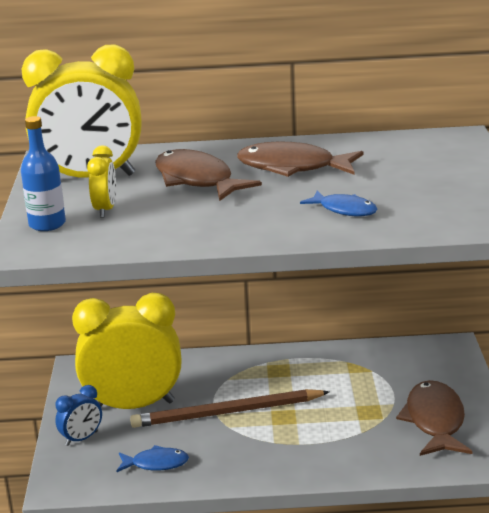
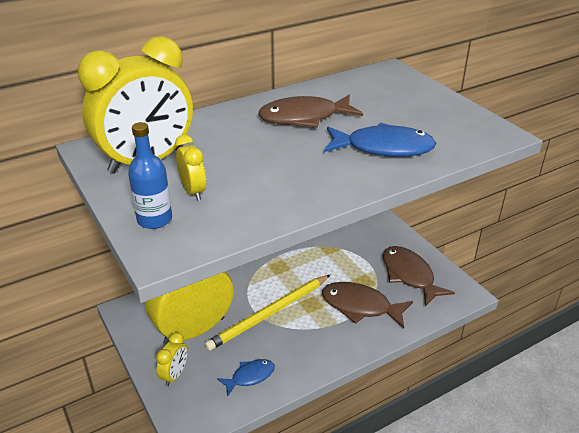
camera: 30 degrees left, 10 degrees up
(81, 438) = (174, 375): blue clock -> yellow clock
(197, 180) = (242, 145): brown fish -> brown fish (360, 306)
(226, 413) = (269, 314): brown pencil -> yellow pencil
(344, 210) = (383, 148): blue fish -> blue fish, size x1.73

